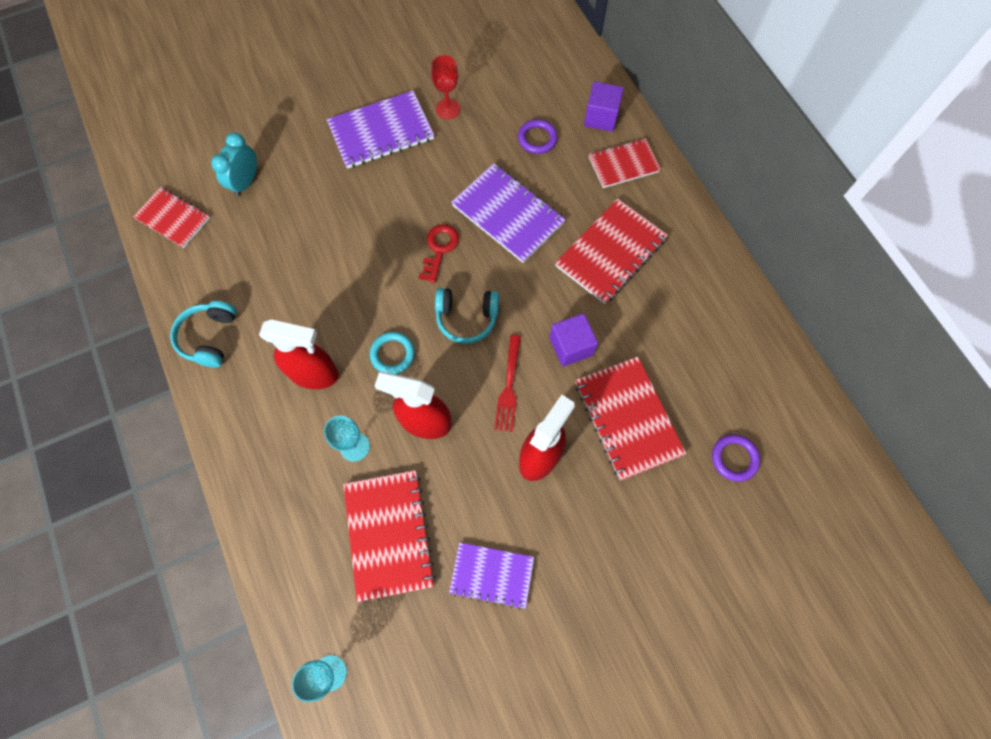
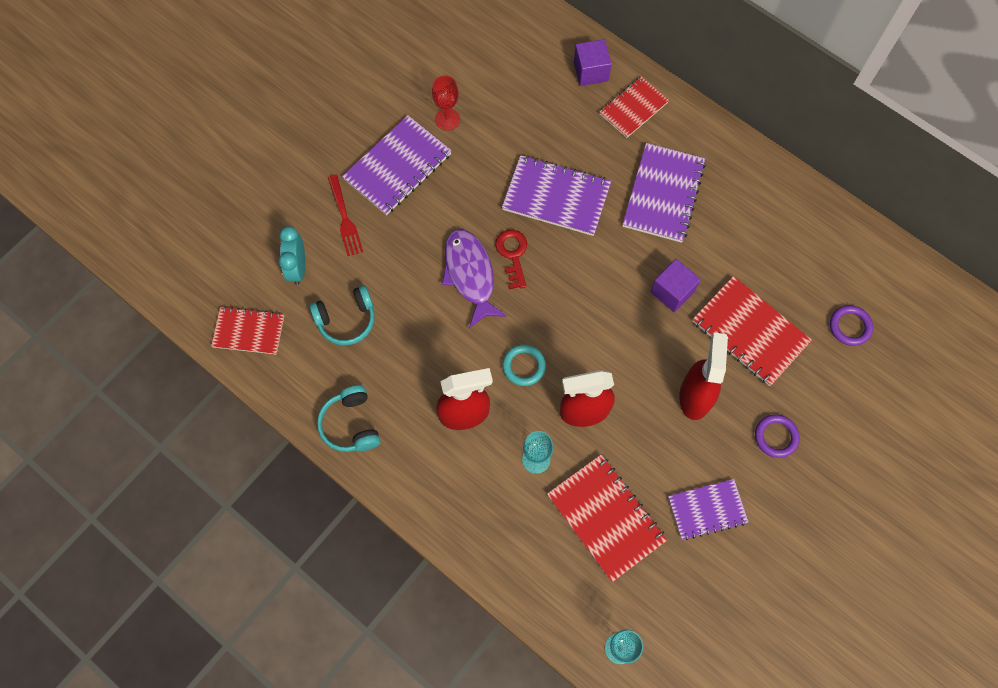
camera: 25 degrees left, 0 degrees up
(391, 251) = (470, 275): none -> purple fish
(466, 318) = (570, 306): turquoise headphones -> turquoise headphones (346, 320)
(509, 386) = (638, 349): red fork -> red fork (345, 218)
(537, 139) = (544, 115): purple ring -> purple ring (776, 437)
(610, 252) = (663, 194): red notebook -> purple notebook

